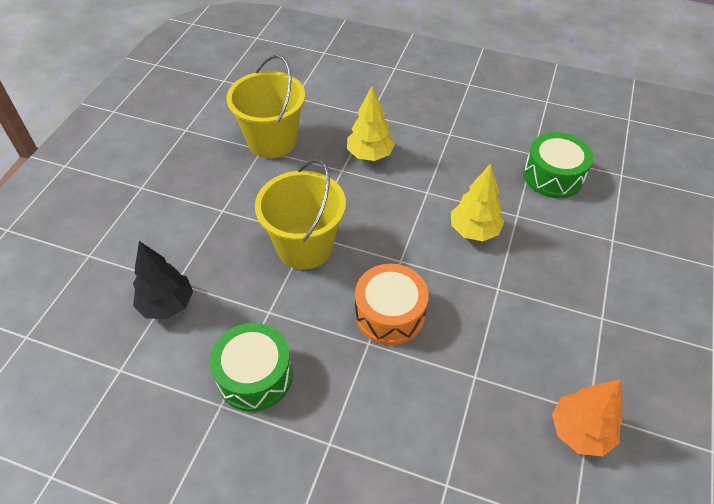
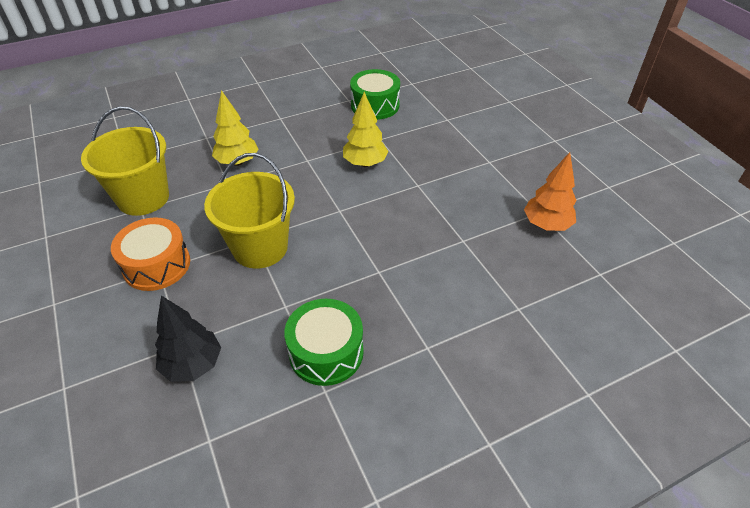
camera: 45 degrees left, 5 degrees down
(389, 314) = (371, 245): orange drum -> orange drum (157, 265)

